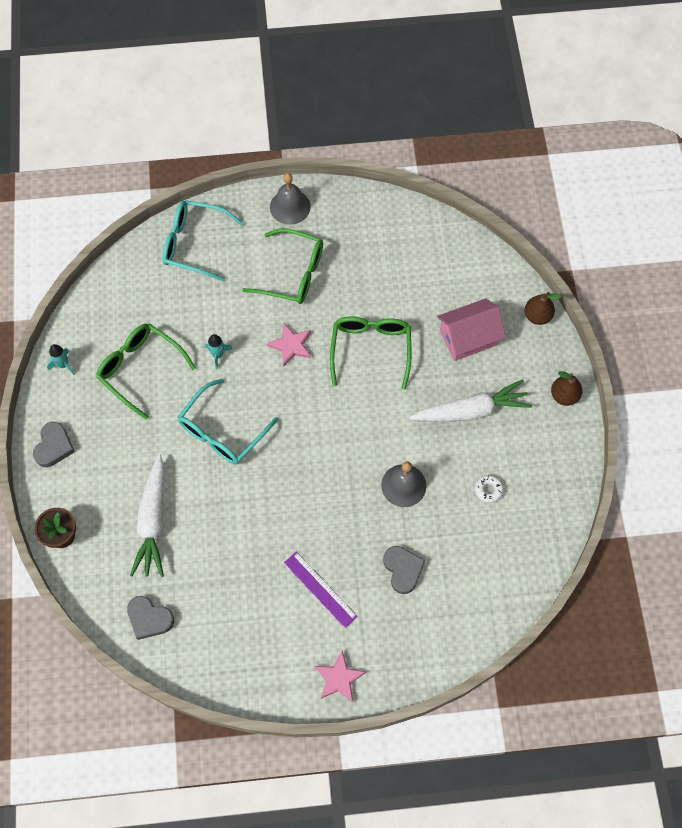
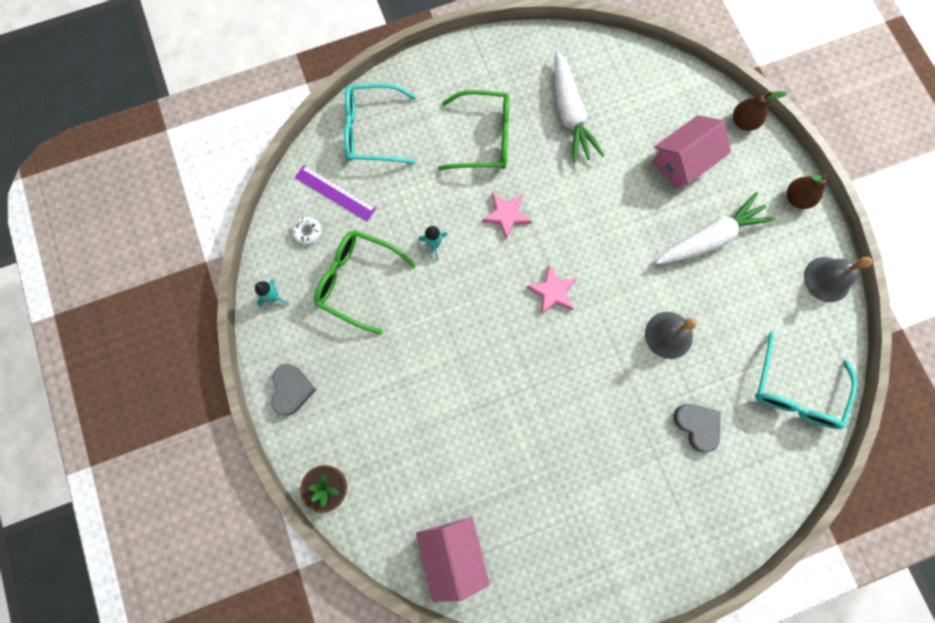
camera: 15 degrees left, 10 degrees up
(149, 619) = (453, 552): grey heart -> pink house
(153, 521) = (423, 444): white carrot -> white carrot (570, 114)
(222, 431) = (465, 326): turquoise glasses -> turquoise glasses (794, 391)
(290, 207) = (458, 67): grey bell -> grey bell (827, 279)
(320, 589) = (620, 470): purple ruler -> purple ruler (335, 193)
(339, 678) = (670, 561): pink star -> pink star (552, 291)
(371, 349) = (589, 199): green glasses -> none
(488, 490) = (754, 317): white donut -> white donut (307, 232)

